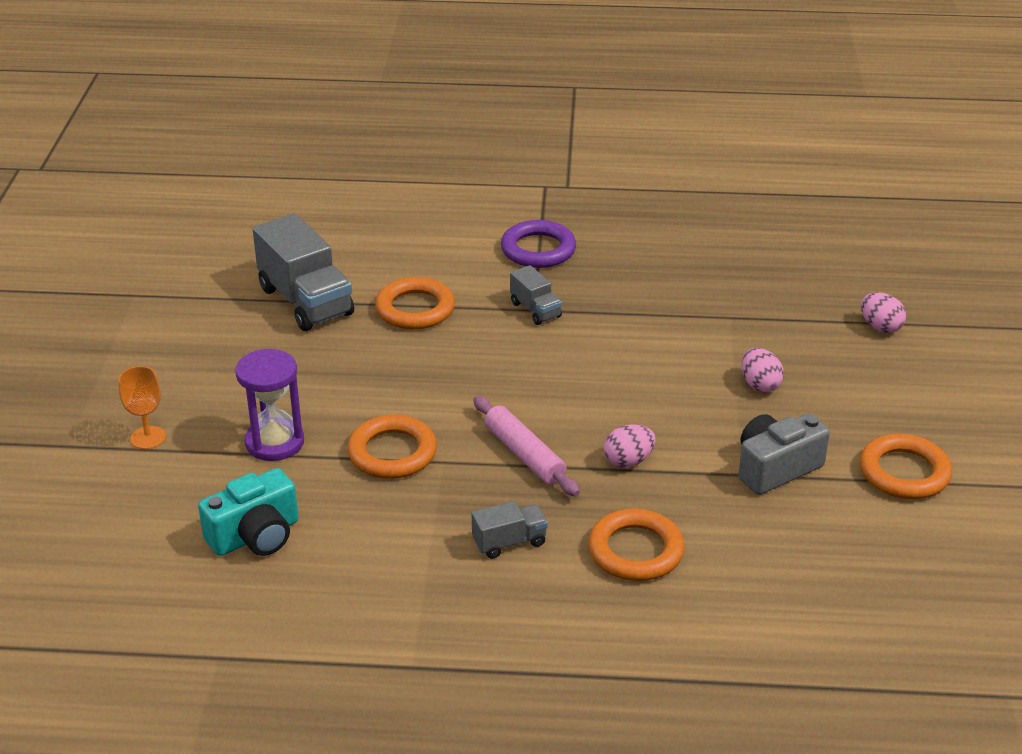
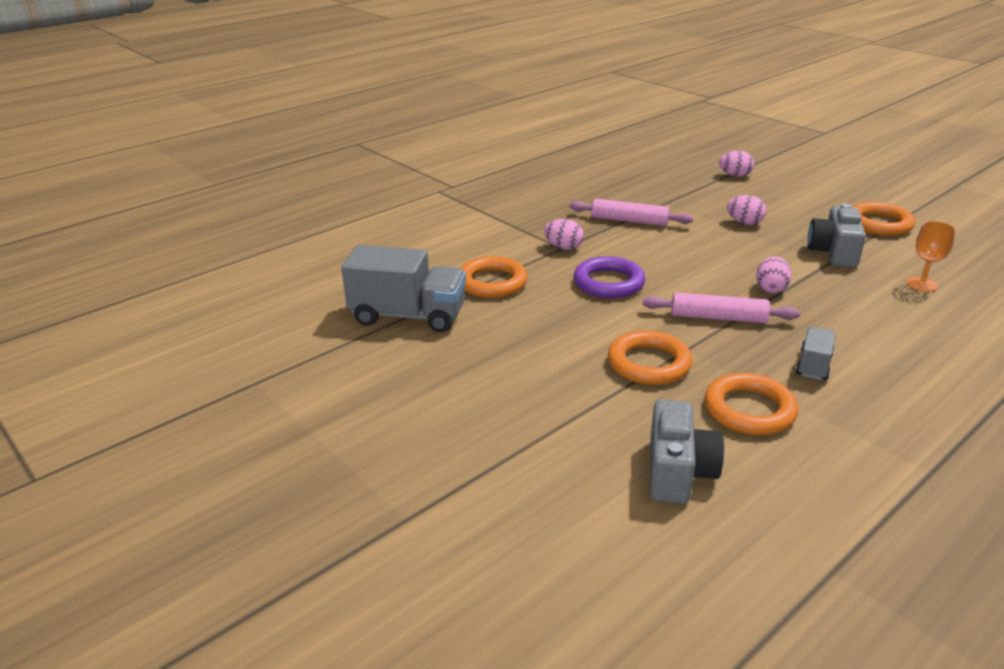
camera: 45 degrees left, 5 degrees down
(148, 437) = (465, 466): orange goblet -> orange goblet (922, 284)
(255, 536) = (678, 472): turquoise camera -> grey camera
(274, 442) = (564, 407): purple hourglass -> none
(535, 310) = (563, 247): grey truck -> pink egg
(538, 250) = (501, 220): purple ring -> purple ring (608, 283)
(635, 551) = (872, 327): orange ring -> orange ring (749, 410)
(651, 317) = (629, 221): none -> pink rolling pin

